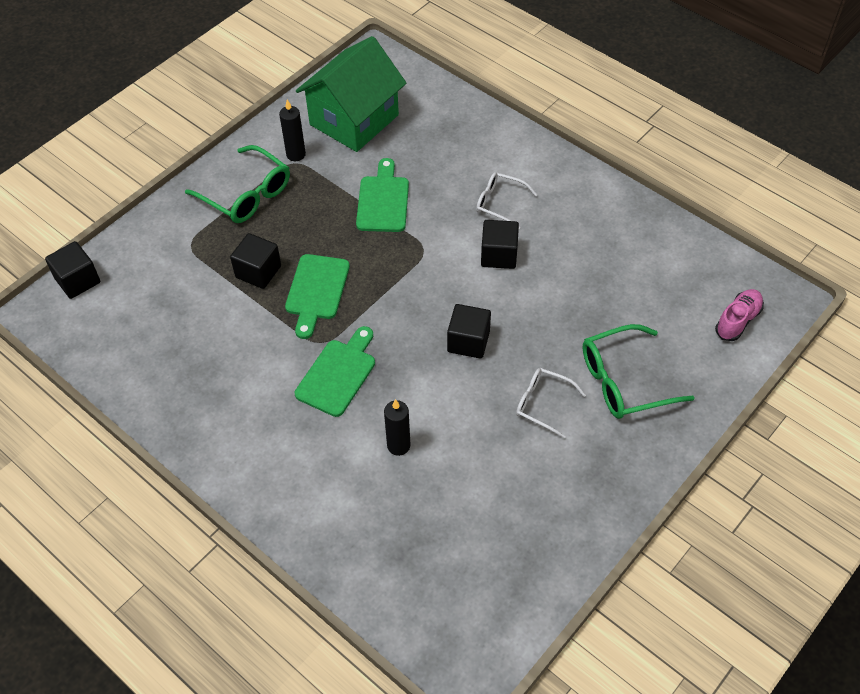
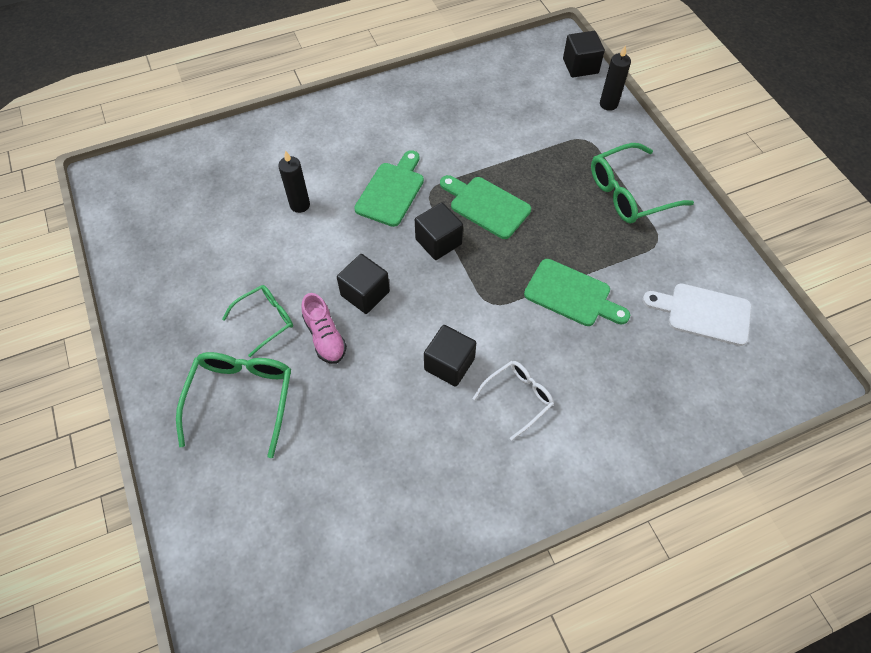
camera: 115 degrees right, 5 degrees up
(258, 272) = (530, 174): black cube -> black cube (438, 241)
(296, 154) = (669, 246): black candle -> black candle (608, 104)
(338, 374) = (391, 191): green cutting board -> green cutting board turned 120 degrees counterclockwise
(354, 120) = (703, 313): green house -> white cutting board
(543, 404) = (265, 320): white glasses -> green glasses
(737, 320) = (232, 555): pink shoe -> pink shoe (325, 337)

